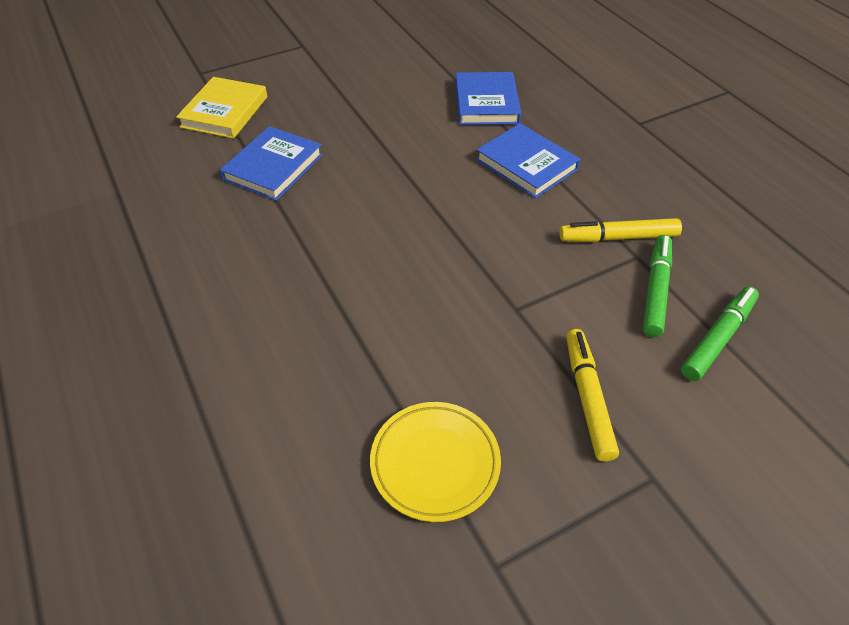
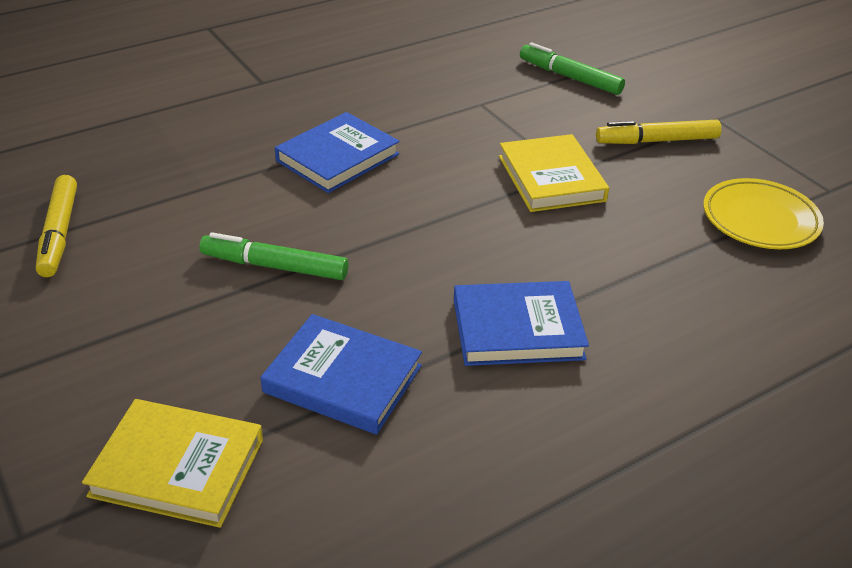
camera: 95 degrees left, 10 degrees down
(486, 103) = (202, 183): blue book -> blue book (517, 329)
(504, 295) = (551, 178): none -> yellow book
(618, 237) = (454, 111): yellow marker -> yellow marker (59, 233)
(655, 290) = (522, 98): green marker -> green marker (274, 266)

